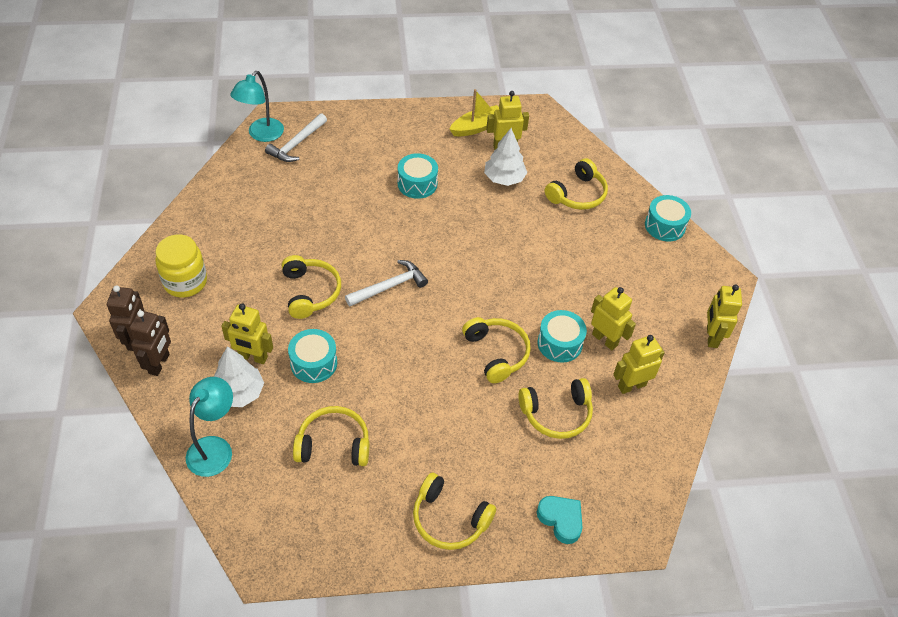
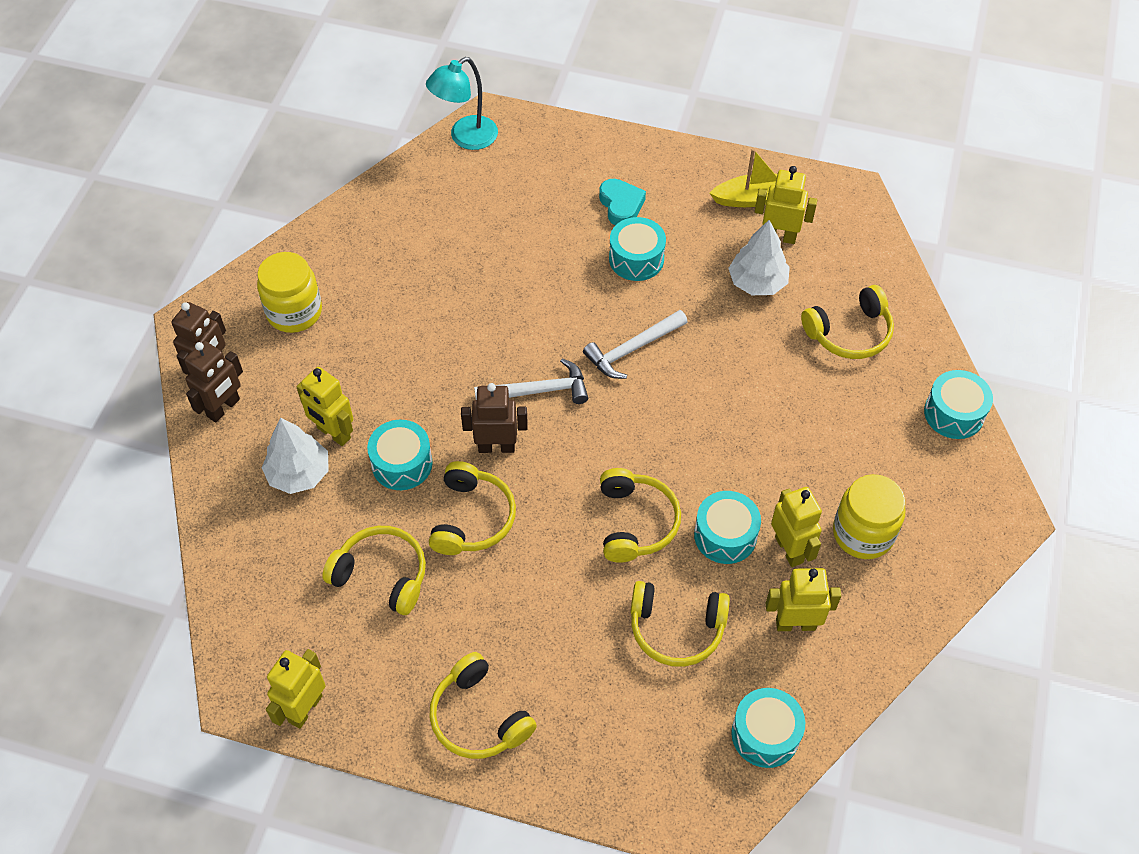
camera: 25 degrees right, 5 degrees up
(215, 448) = (244, 533): turquoise lamp -> none
(297, 144) = (505, 162): white hammer -> white hammer (632, 349)
(310, 292) = (437, 369): yellow headphones -> yellow headphones (472, 518)
(377, 332) = (496, 447): none -> brown robot
(561, 520) = (617, 768): turquoise heart -> turquoise heart (621, 205)
(646, 315) = (863, 533): none -> yellow jar
(646, 463) = (765, 734): none -> turquoise drum
(711, 337) = (942, 592): yellow robot -> yellow robot (305, 708)

